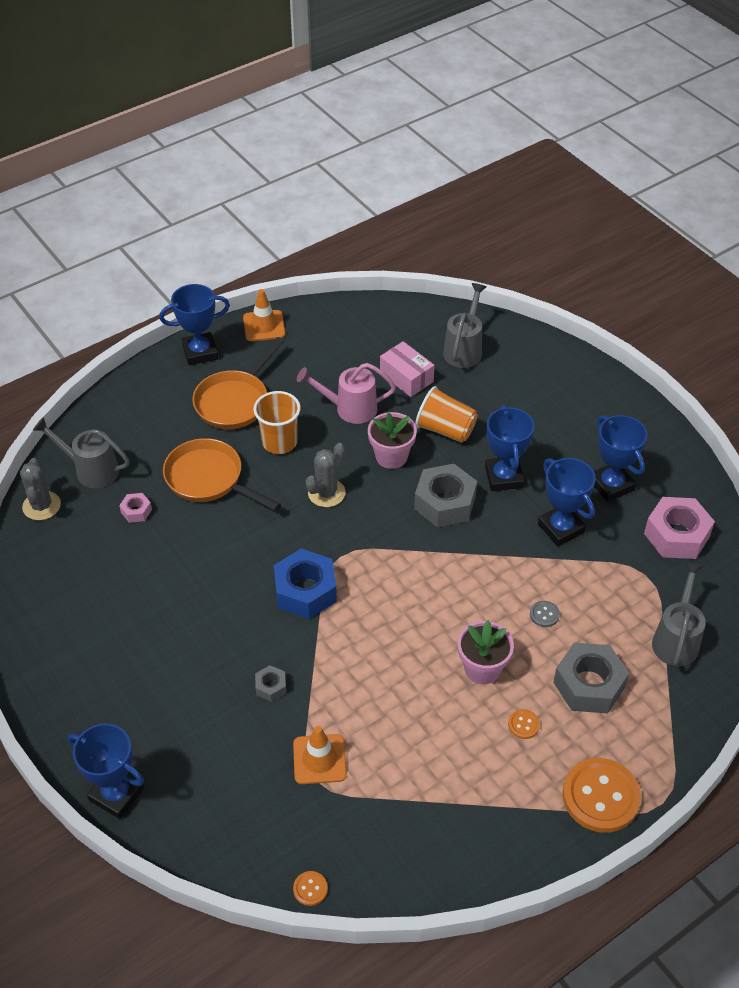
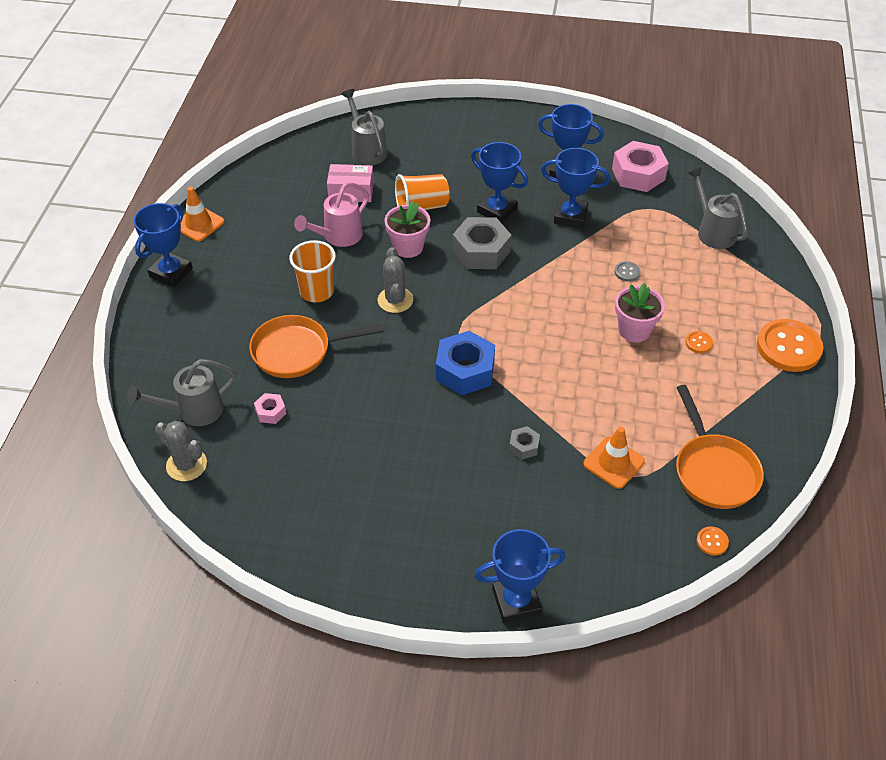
camera: 45 degrees left, 0 degrees up
(235, 401) = (245, 287): orange pan -> orange pan (713, 470)
(589, 685) = (702, 292): grey nut -> none

